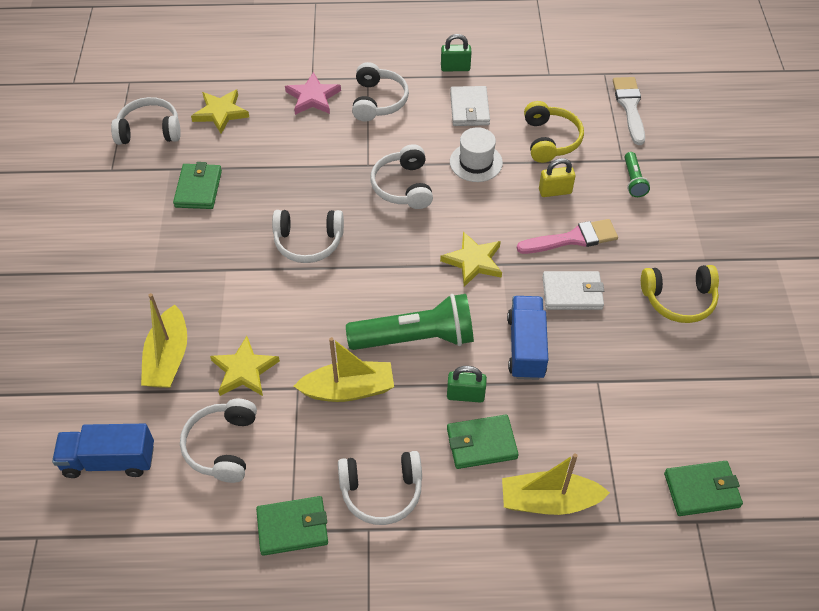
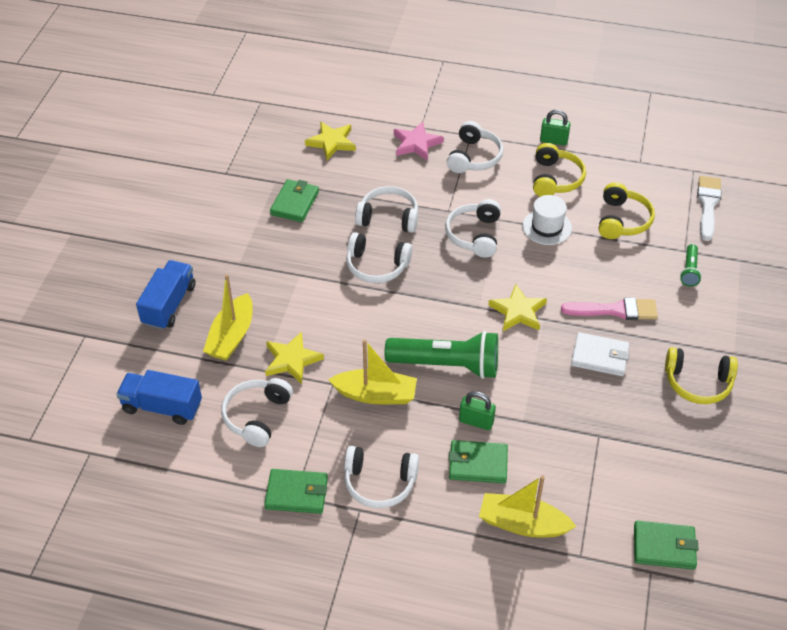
camera: 15 degrees right, 5 degrees down
(149, 130) = (266, 146): white headphones -> white headphones (388, 217)
(469, 109) = (555, 179): white wallet -> yellow headphones
(526, 347) = (542, 393): blue truck -> blue truck (169, 305)
(555, 191) = (612, 266): yellow padlock -> none

